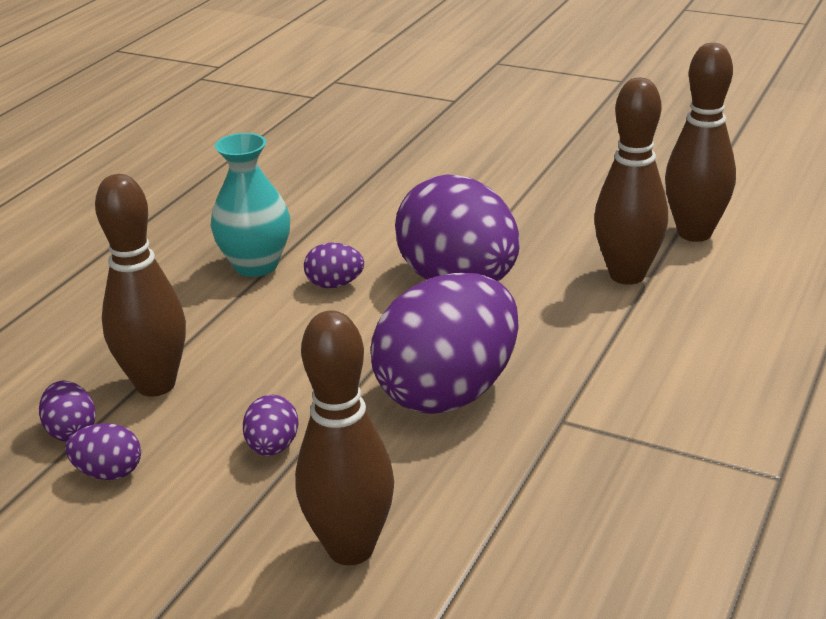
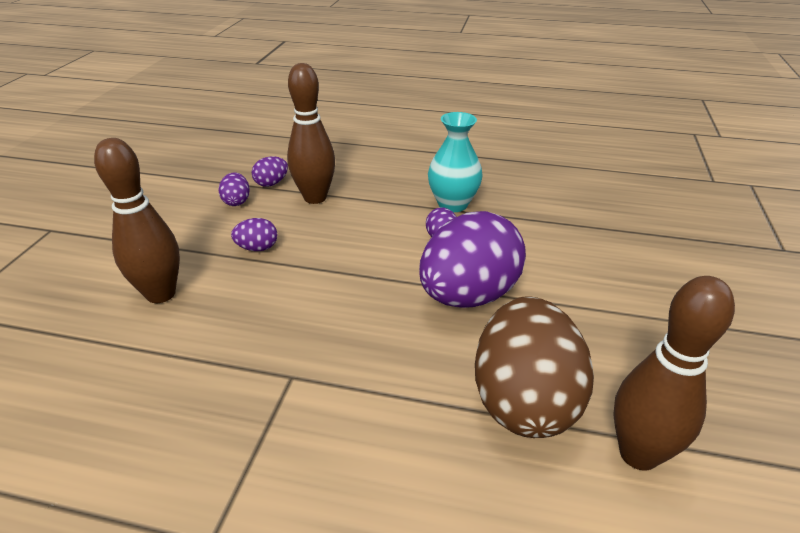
camera: 75 degrees right, 5 degrees up
(448, 392) = (320, 311): purple egg -> none
(627, 275) = (524, 401): brown bowling pin -> brown egg

